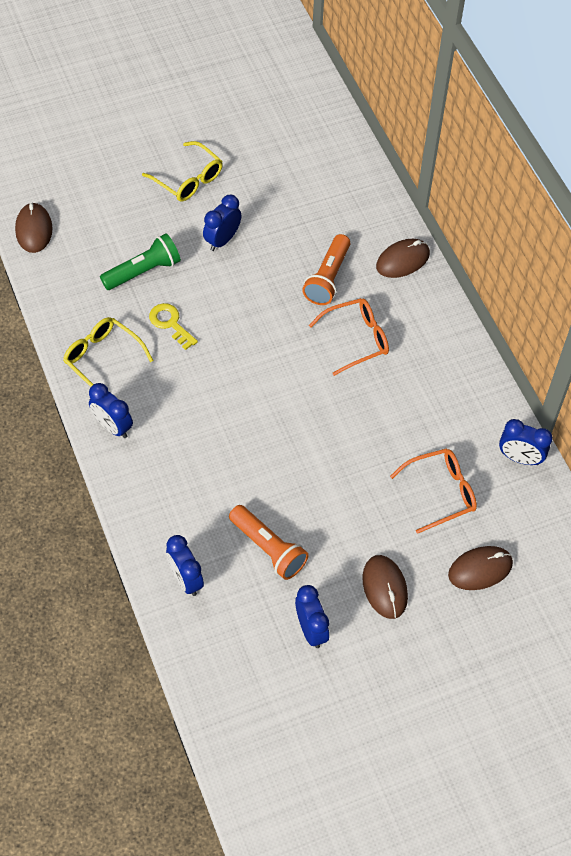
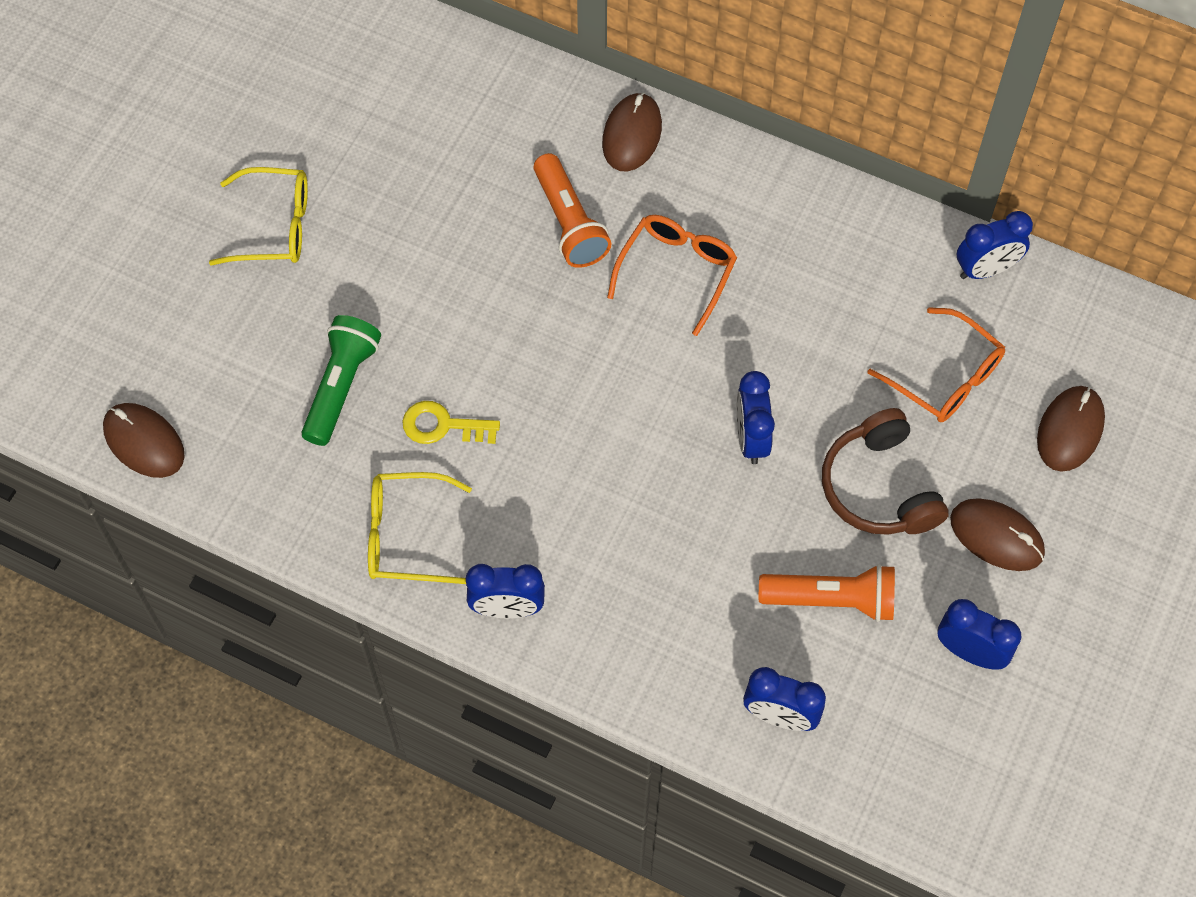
camera: 40 degrees left, 5 degrees up
(222, 240) = (397, 272): blue clock -> blue clock (751, 438)
(349, 516) = (879, 487): none -> brown headphones
(441, 492) = (945, 377): orange glasses -> orange glasses turned 105 degrees clockwise

